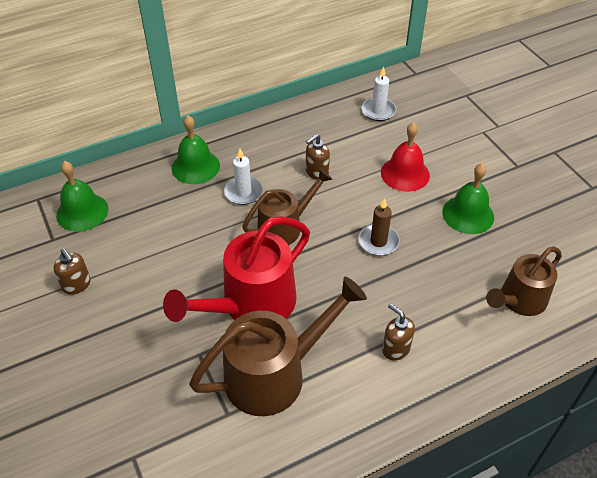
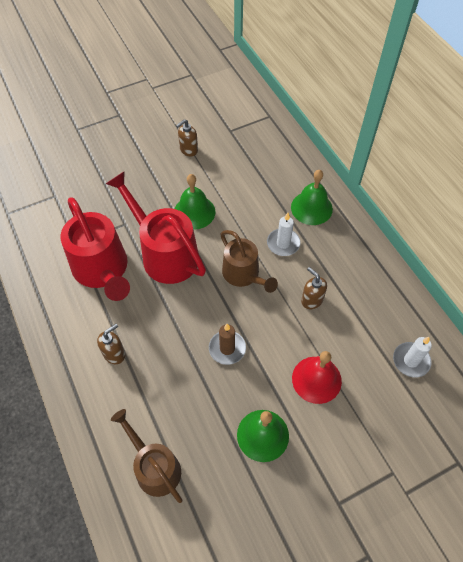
camera: 90 degrees right, 10 degrees up
(82, 212) = (257, 143): green bell -> green bell (194, 212)
(275, 373) = (103, 270): brown watering can -> red watering can

